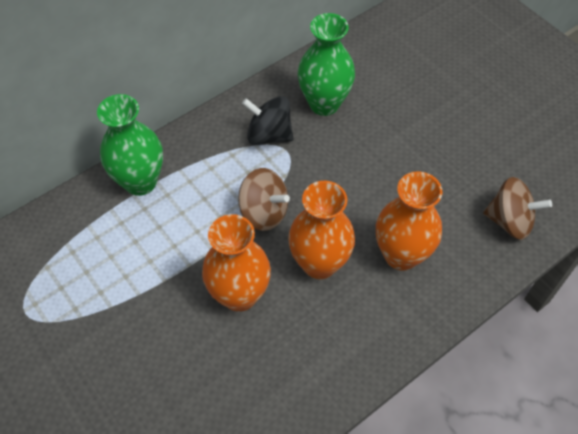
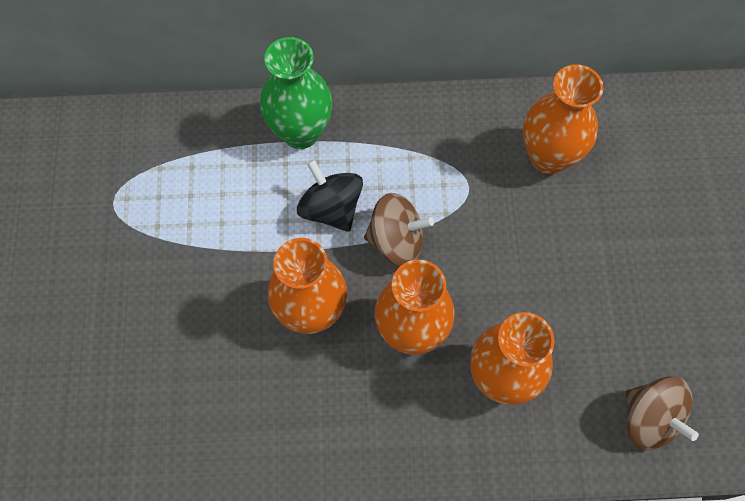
camera: 35 degrees right, 10 degrees up
(264, 212) = (396, 241): brown spinning top -> brown spinning top turned 60 degrees counterclockwise
(269, 135) = (463, 158): black spinning top -> black spinning top (331, 208)
(324, 104) = (548, 157): green vase -> orange vase

